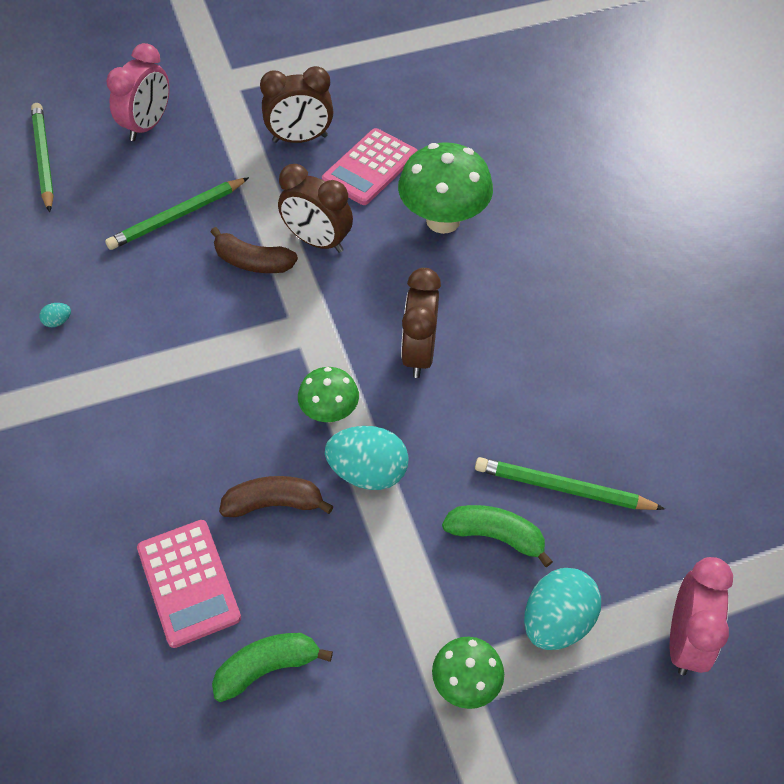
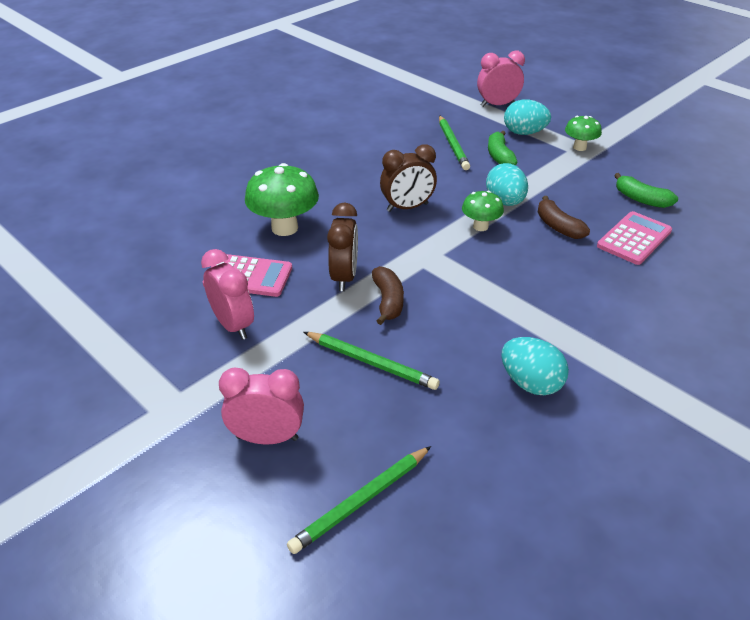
camera: 115 degrees left, 15 degrees down
(58, 321) = (530, 383): turquoise egg -> turquoise egg, size x2.42
(300, 139) = (233, 325): brown clock -> pink clock

